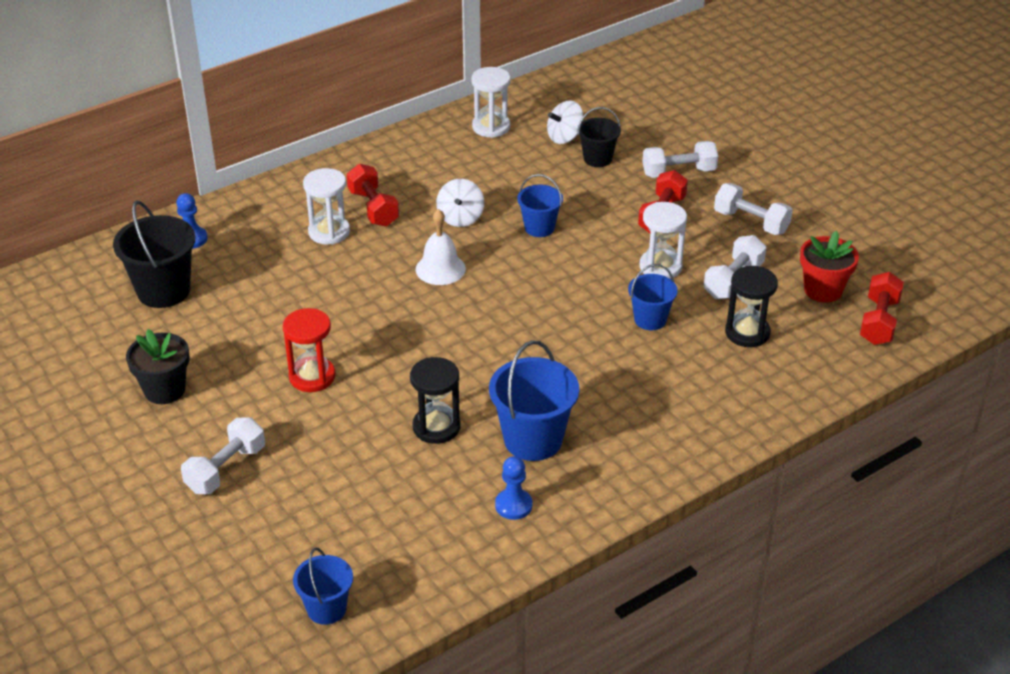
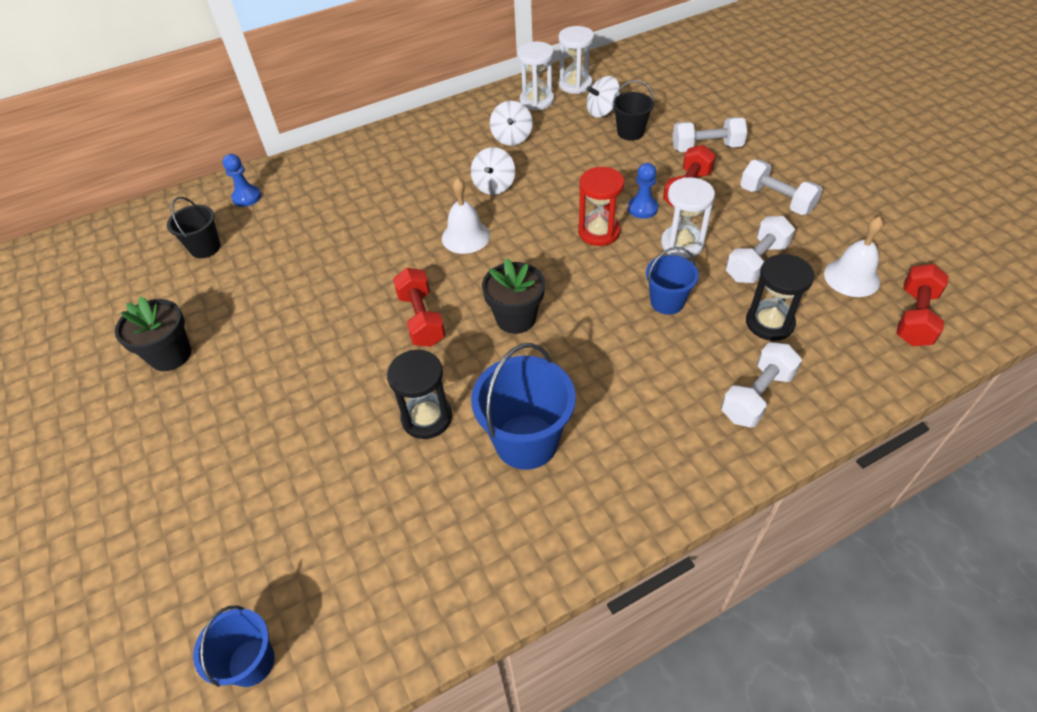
camera: 10 degrees right, 10 degrees up
(163, 291) = (205, 248): black bucket -> black bucket, size x0.60
(226, 469) = (199, 455): white dumbbell -> white dumbbell (756, 396)
(312, 377) = (315, 348): red hourglass -> red hourglass (599, 232)
(329, 232) = (370, 195): white hourglass -> white hourglass (575, 84)
(373, 208) = (416, 173): red dumbbell -> red dumbbell (421, 319)
(470, 168) = (512, 138): none -> white spinning top
(505, 340) = (516, 318): none -> black flower pot
(513, 505) = (492, 529): blue pawn -> blue pawn (642, 208)
(539, 228) = (567, 198): blue bucket -> none
(823, 290) = (851, 277): red flower pot -> white bell

